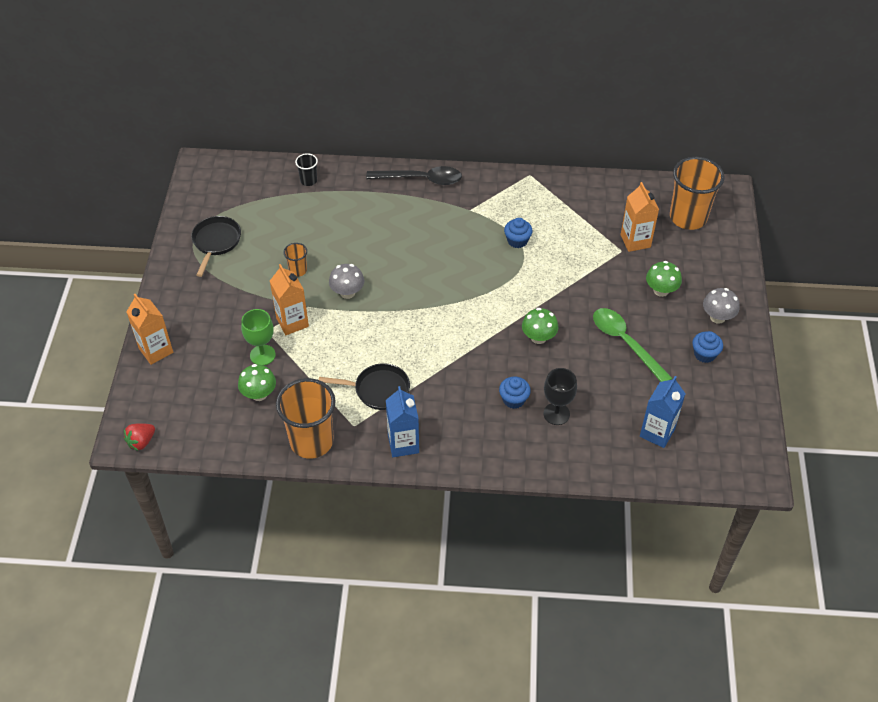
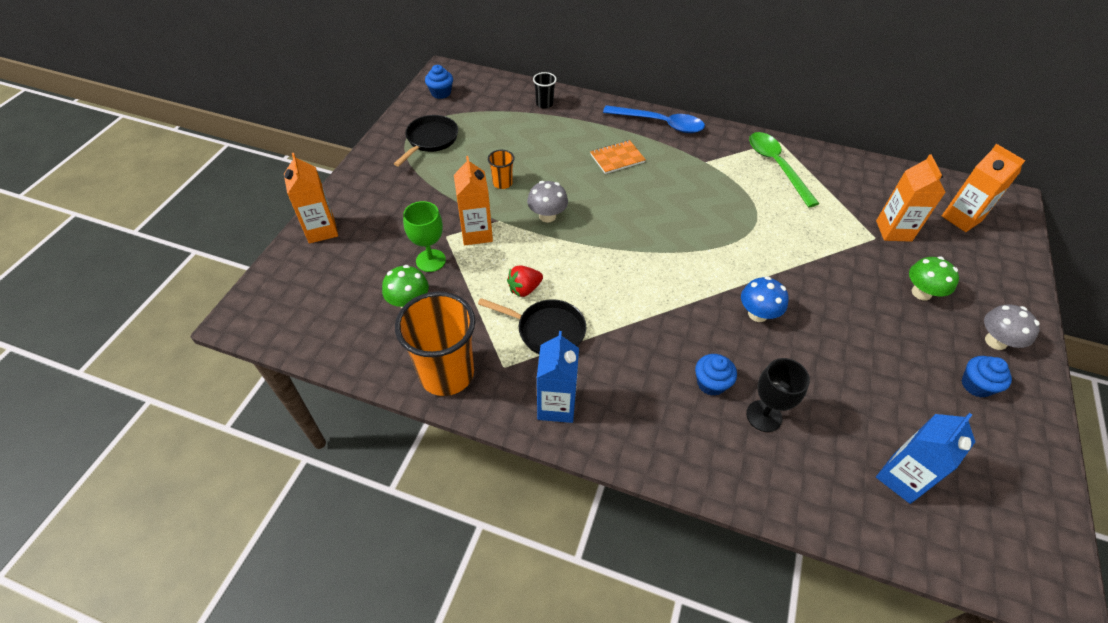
camera: 15 degrees right, 0 degrees up
(141, 442) = (257, 325): red strawberry -> red strawberry (524, 289)
(392, 223) = (617, 158): none -> orange notebook
(421, 179) = (660, 124): black spoon -> blue spoon
(517, 241) = (752, 202): blue cupcake -> blue cupcake (441, 93)
(538, 337) = (757, 314): green mushroom -> blue mushroom
(625, 343) = (869, 346): green spoon -> green spoon (776, 166)
(688, 217) = (961, 218): orange cup -> orange carton

